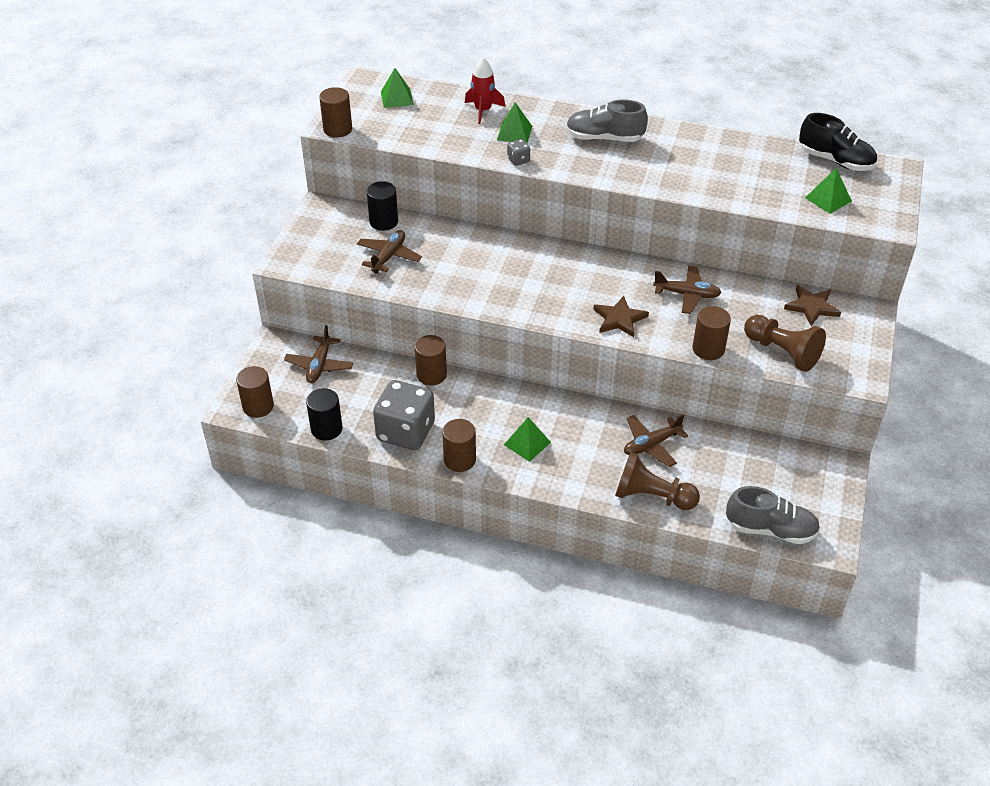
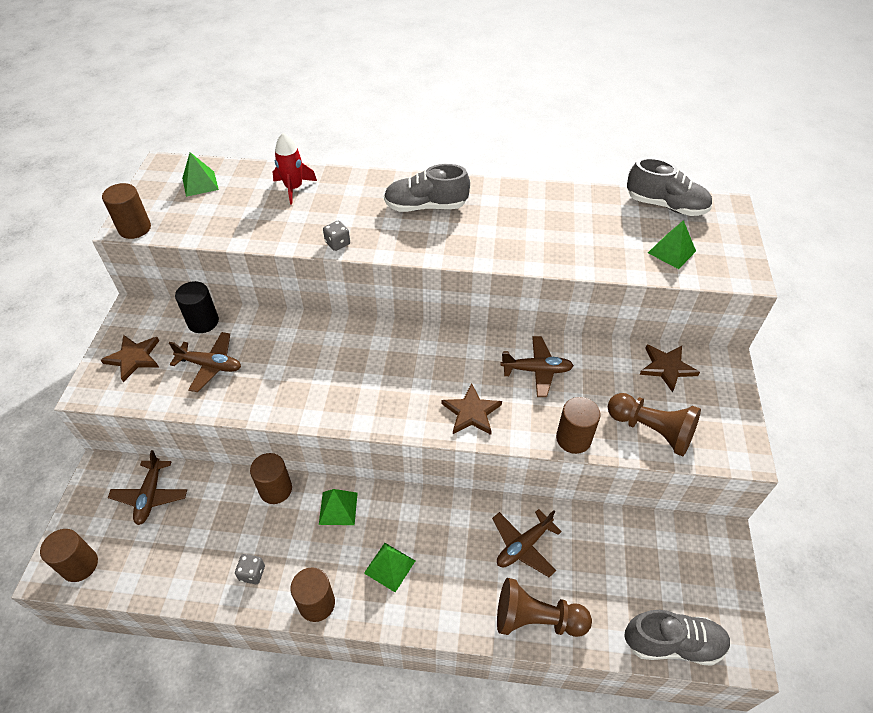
camera: 10 degrees left, 5 degrees up
(321, 243) = (134, 358): none -> brown star
(326, 429) = (161, 584): black cylinder -> none
(388, 256) = (210, 365): brown plane -> brown plane turned 90 degrees clockwise
(405, 432) = (252, 573): grey dice -> grey dice, size x0.40
(514, 133) = (330, 211): green pyramid -> green pyramid (338, 508)
(835, 161) = (665, 205): black shoe -> grey shoe

